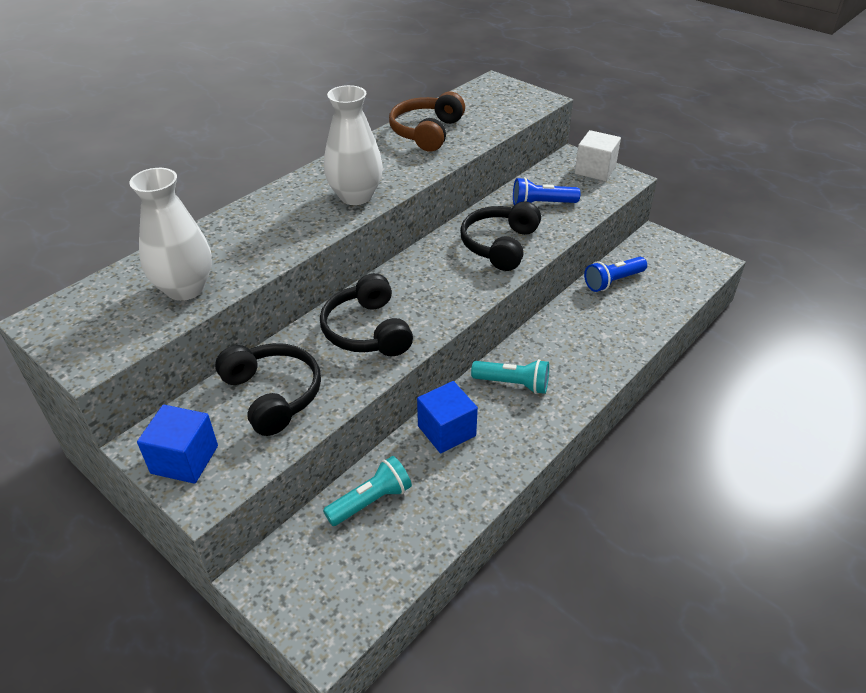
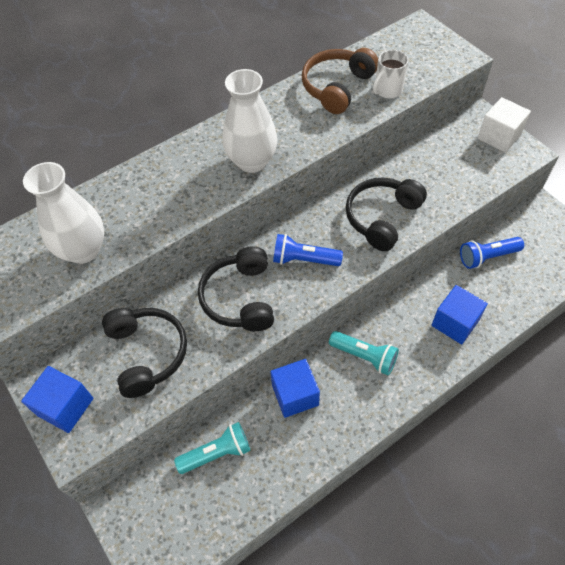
camera: 15 degrees right, 15 degrees up
(478, 130) = (387, 90): none -> white mug
(542, 204) = (435, 173): blue flashlight -> blue flashlight (304, 260)
(599, 340) = (455, 323): none -> blue cube

